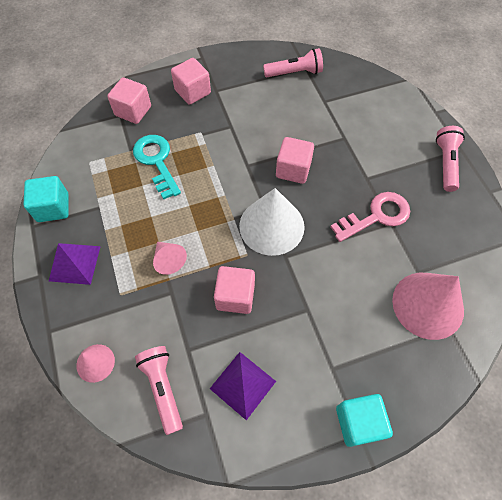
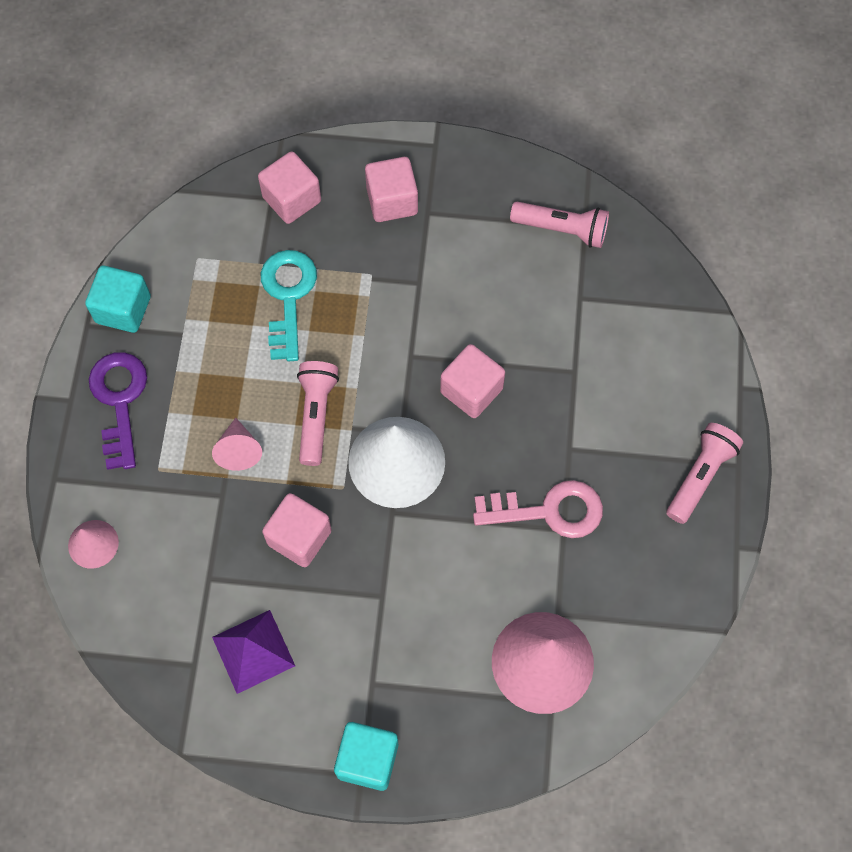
camera: 25 degrees right, 5 degrees up
(74, 263) = (119, 402): purple pyramid -> purple key
(163, 388) = (158, 611): pink flashlight -> pink flashlight (316, 415)

